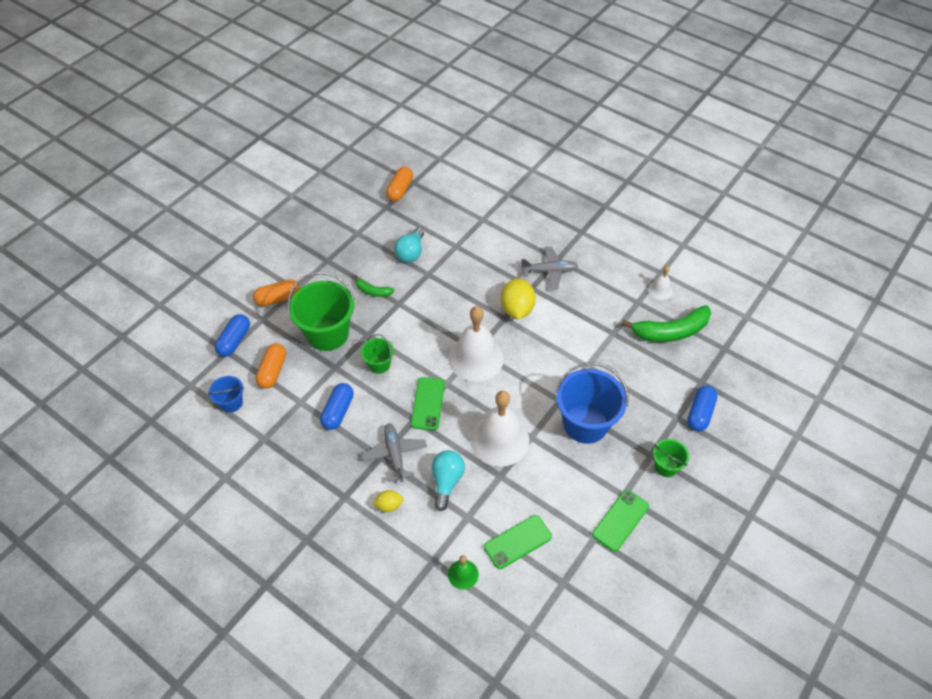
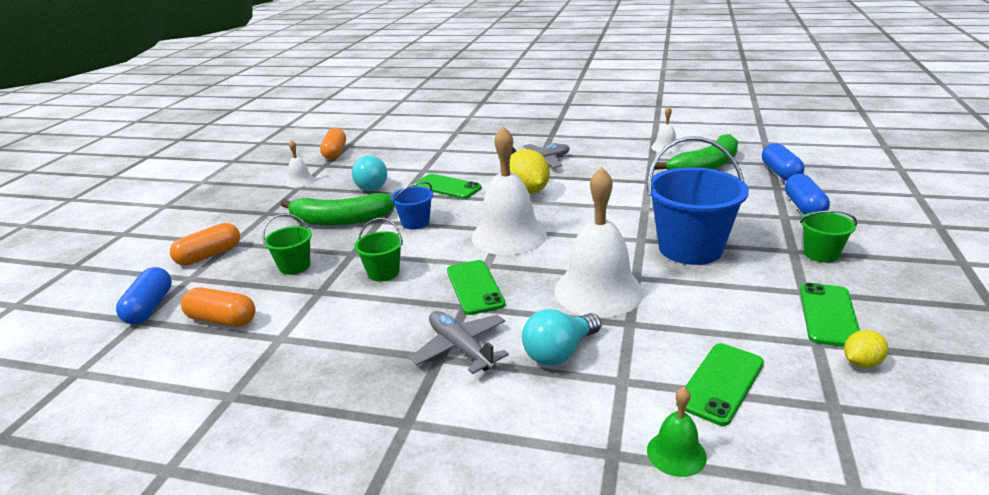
camera: 20 degrees left, 25 degrees down
(231, 403) = (159, 371): blue bucket -> blue bucket (415, 222)
(273, 371) = (222, 320): orange capsule -> orange capsule turned 60 degrees counterclockwise
(327, 334) = (294, 266): green bucket -> green bucket, size x0.50
(338, 411) = (345, 331): blue capsule -> blue capsule (780, 173)
(361, 224) = (300, 181): none -> white bell
(372, 291) = (340, 220): green banana -> green banana, size x1.97
(389, 505) = (489, 408): yellow lemon -> yellow lemon (861, 363)
(446, 481) = (559, 352): turquoise light bulb -> turquoise light bulb turned 120 degrees counterclockwise
(463, 278) = (447, 187): none -> green phone

